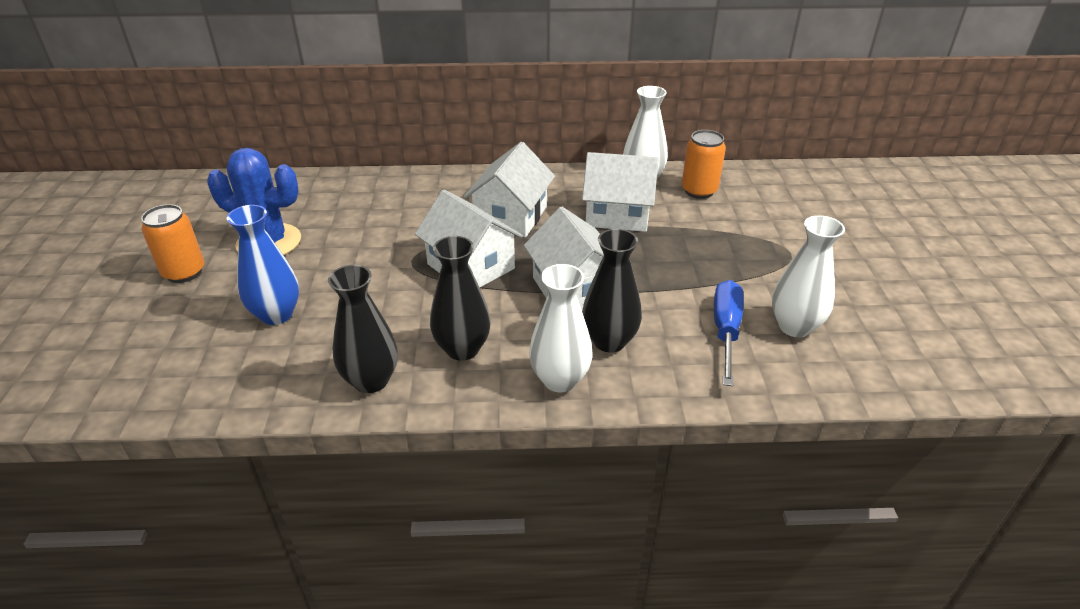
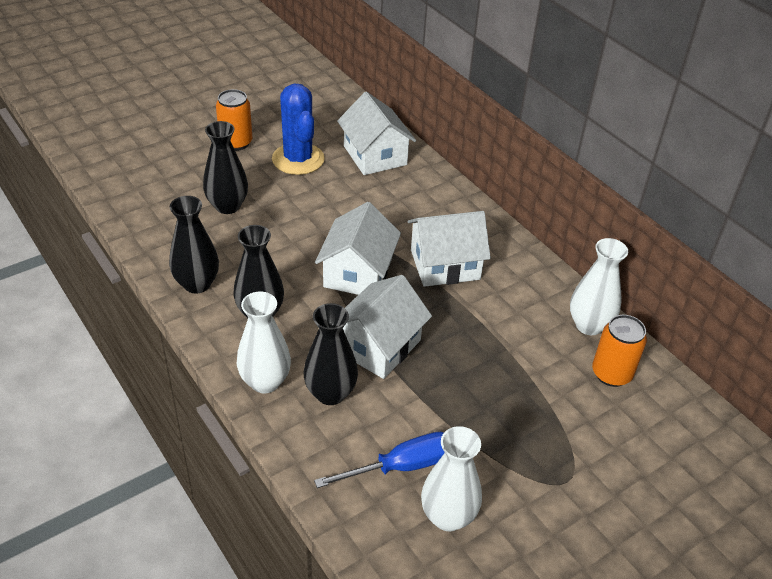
camera: 55 degrees right, 5 degrees up
(276, 314) = (227, 206): blue vase -> black vase
(617, 214) = (513, 330): white house -> white house (375, 155)

